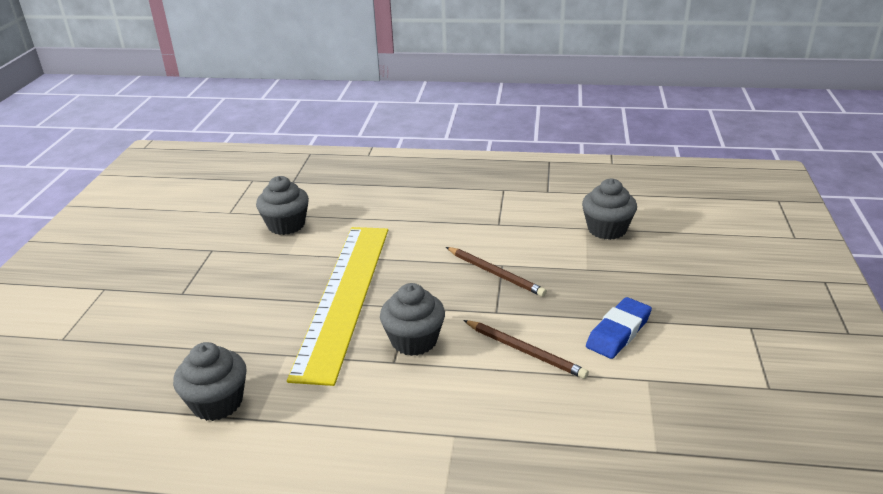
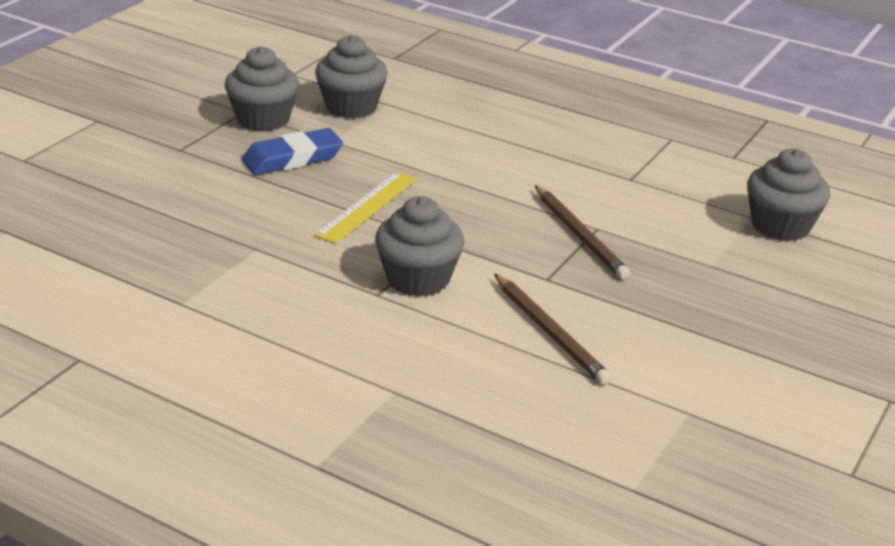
camera: 20 degrees right, 0 degrees up
(217, 403) = (148, 273): grey cupcake -> grey cupcake (263, 119)
(344, 297) = (367, 207): yellow ruler -> yellow ruler, size x0.43
(618, 332) = (693, 349): blue eraser -> blue eraser (292, 158)

